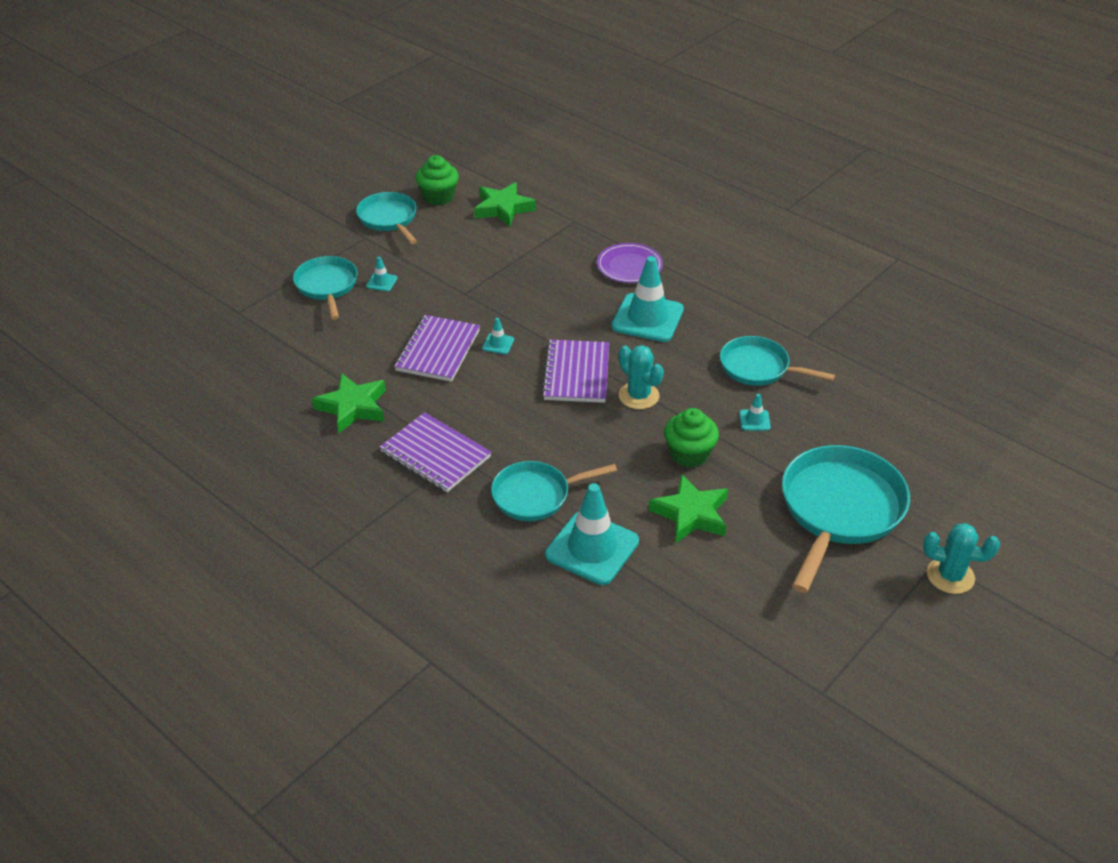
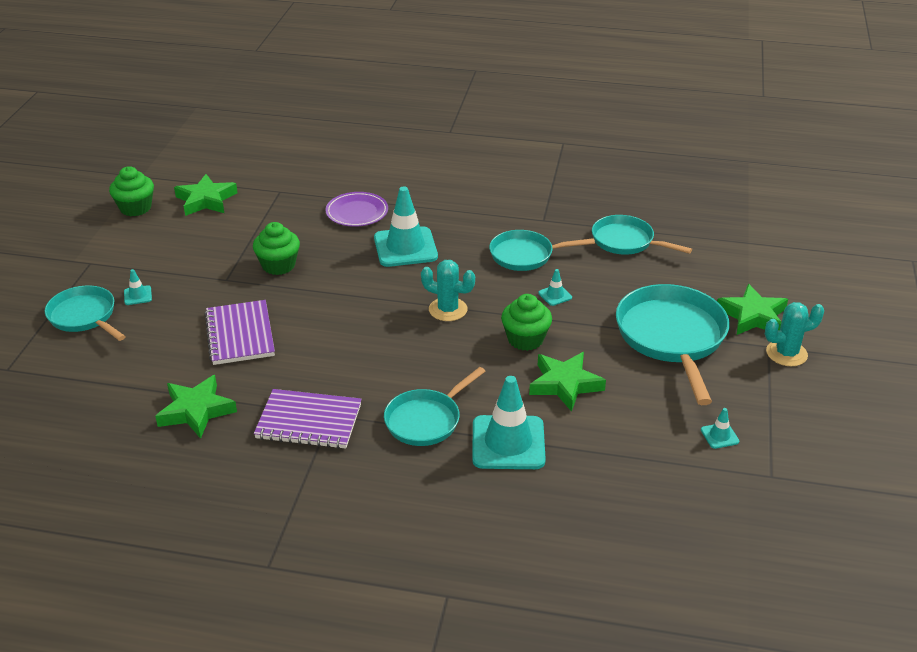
camera: 30 degrees left, 5 degrees down
(389, 219) = (101, 240): turquoise pan -> turquoise pan (626, 241)
(498, 344) = (291, 310): turquoise traffic cone -> turquoise traffic cone (719, 436)
(519, 295) = (278, 265): none -> green cupcake
(576, 373) = (381, 310): purple notebook -> none
(947, 522) = (753, 316): none -> green star

